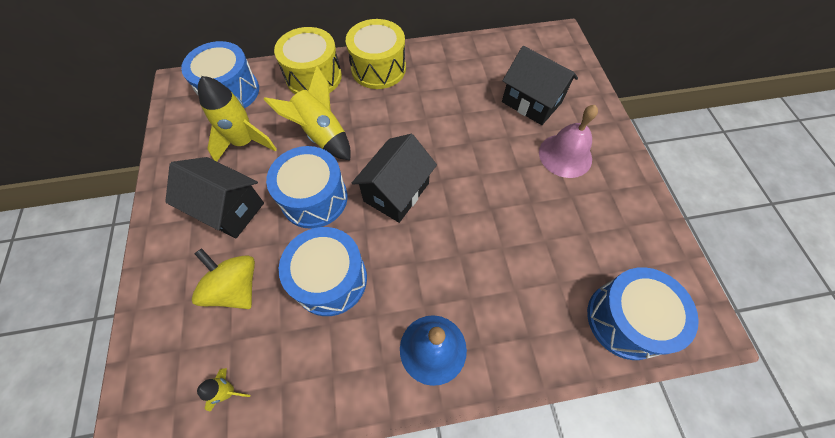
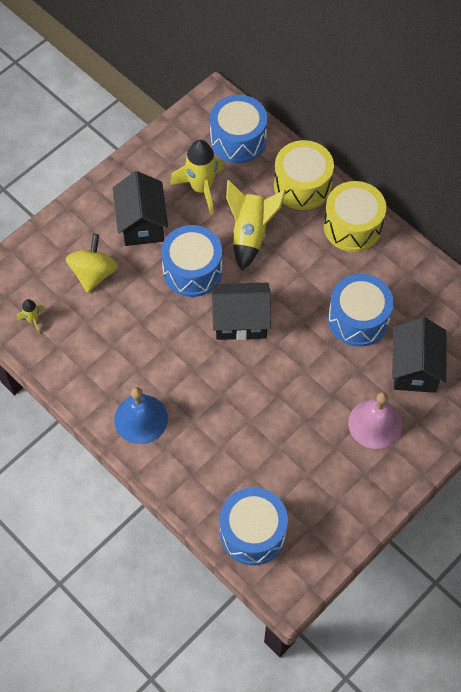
camera: 55 degrees right, 0 degrees up
(330, 279) = (141, 325): blue drum -> blue drum (358, 319)

